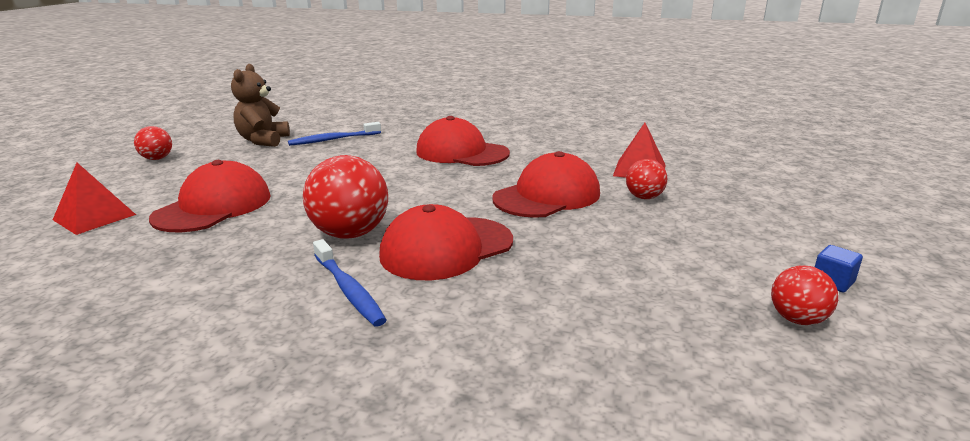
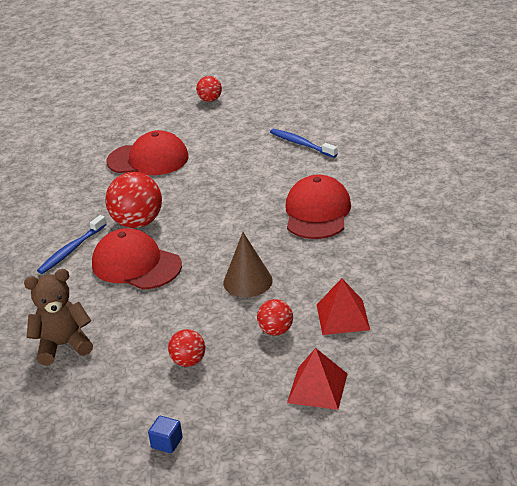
camera: 70 degrees right, 10 degrees up
(94, 217) = (114, 131): red pyramid -> red pyramid (317, 388)
(263, 141) = (275, 118): brown teddy bear -> brown teddy bear (63, 345)
(547, 196) = (247, 281): red cap -> brown cone
(797, 319) = (106, 426): red ball -> red ball (188, 361)

